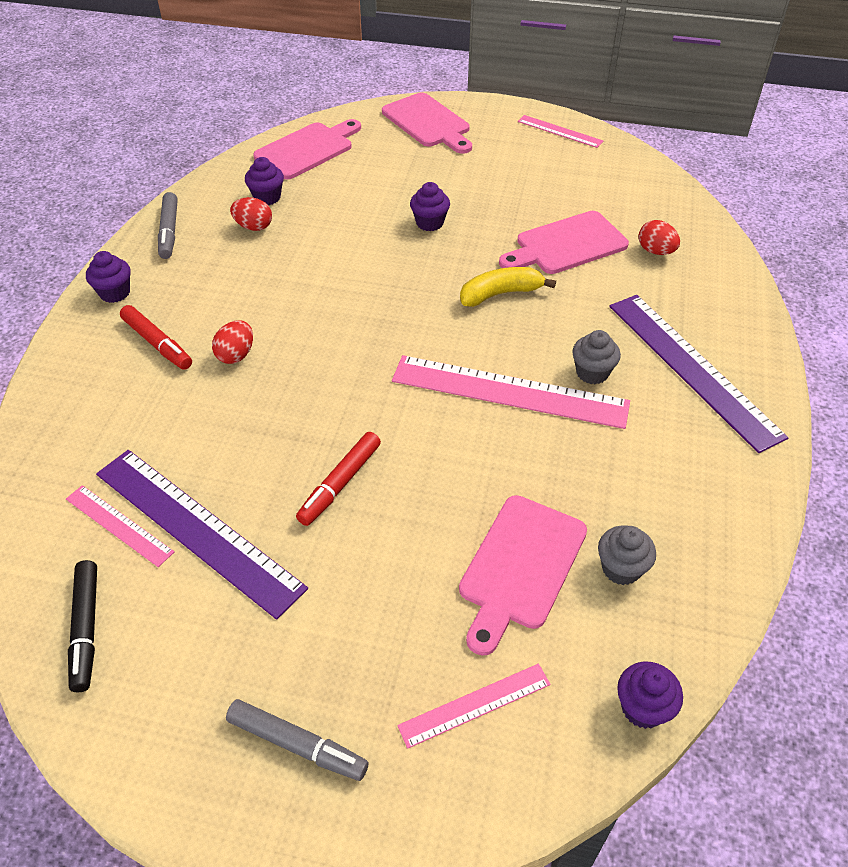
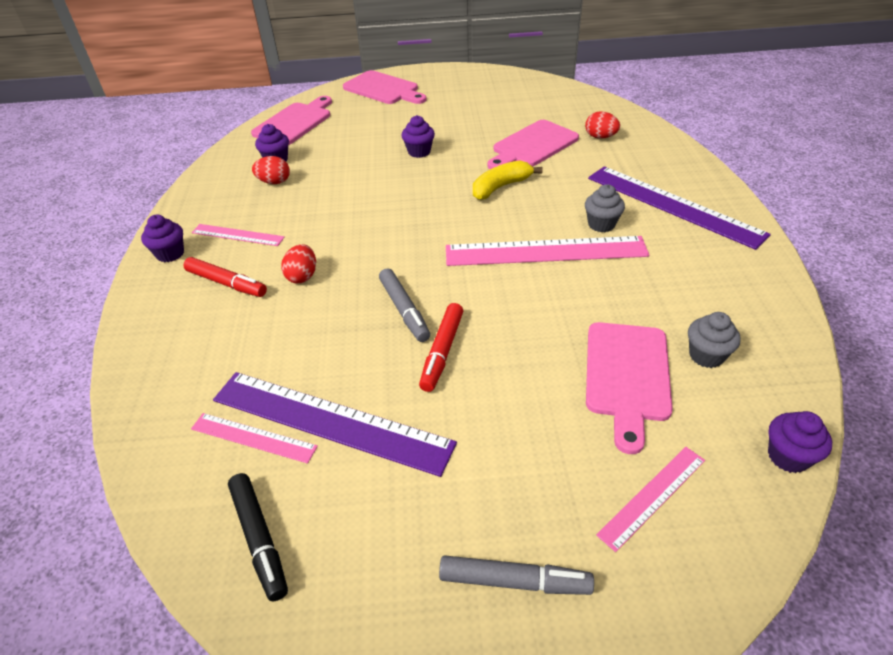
camera: 15 degrees left, 5 degrees down
(169, 231) = (201, 199): grey marker -> grey marker (404, 310)
(560, 131) = (486, 77): pink ruler -> pink ruler (238, 235)

